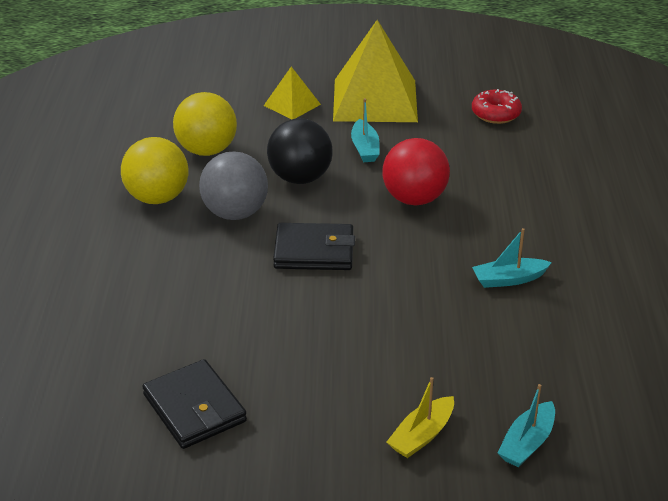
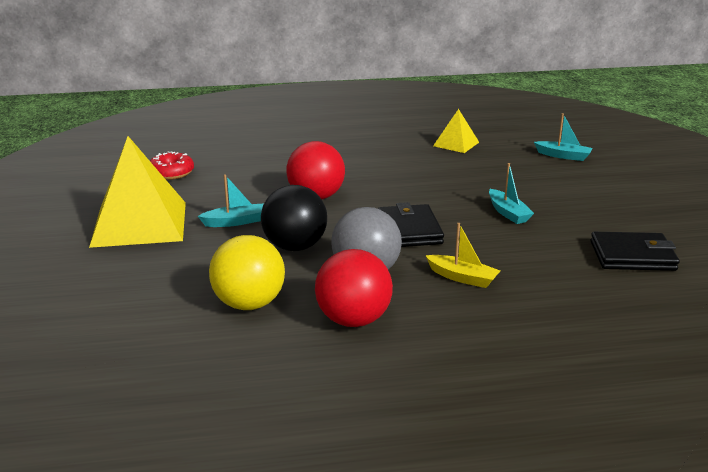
camera: 100 degrees left, 10 degrees down
(157, 198) = (353, 320): yellow ball -> red ball
(195, 408) = (632, 256): black wallet -> black wallet turned 45 degrees clockwise
(292, 105) = (145, 265): yellow pyramid -> yellow pyramid (456, 144)
(422, 435) = (584, 181): yellow boat -> yellow boat (462, 278)
(508, 279) = (408, 163): turquoise boat -> turquoise boat (508, 213)

